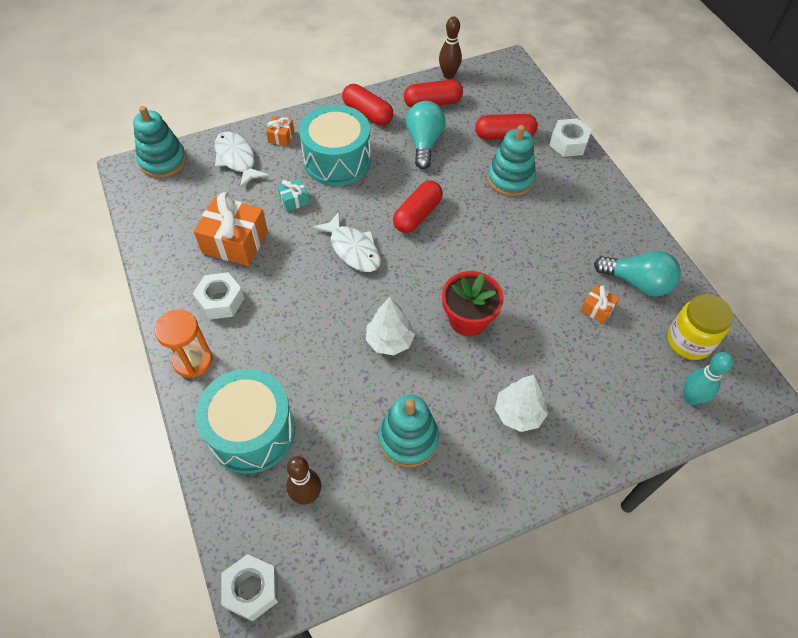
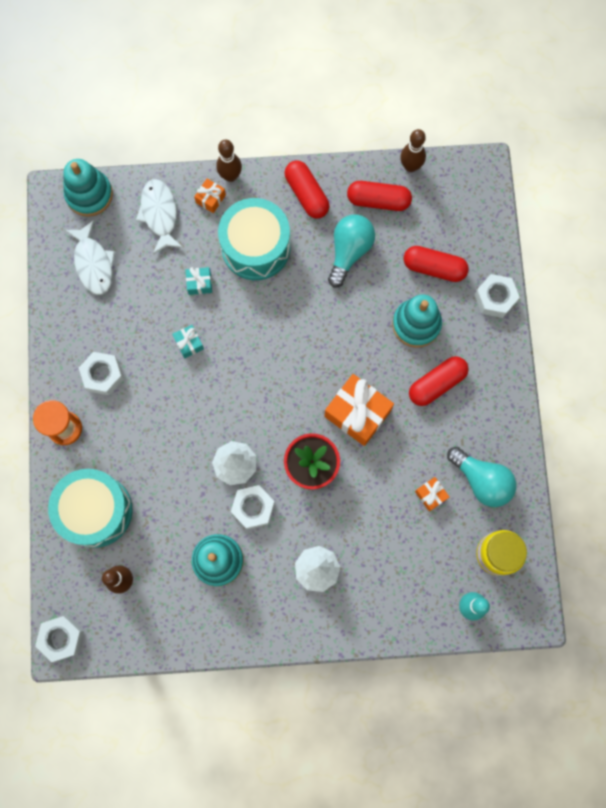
camera: 20 degrees right, 20 degrees up
(235, 242) = (132, 315): orange gift -> orange gift (357, 413)
(293, 117) = (230, 176): none -> brown bowling pin
(301, 250) = (189, 343): none -> turquoise gift
(353, 249) = (236, 358): white fish -> white fish (93, 263)
(417, 215) = (309, 338): red capsule -> red capsule (437, 384)
(425, 375) = (253, 508): none -> white nut

